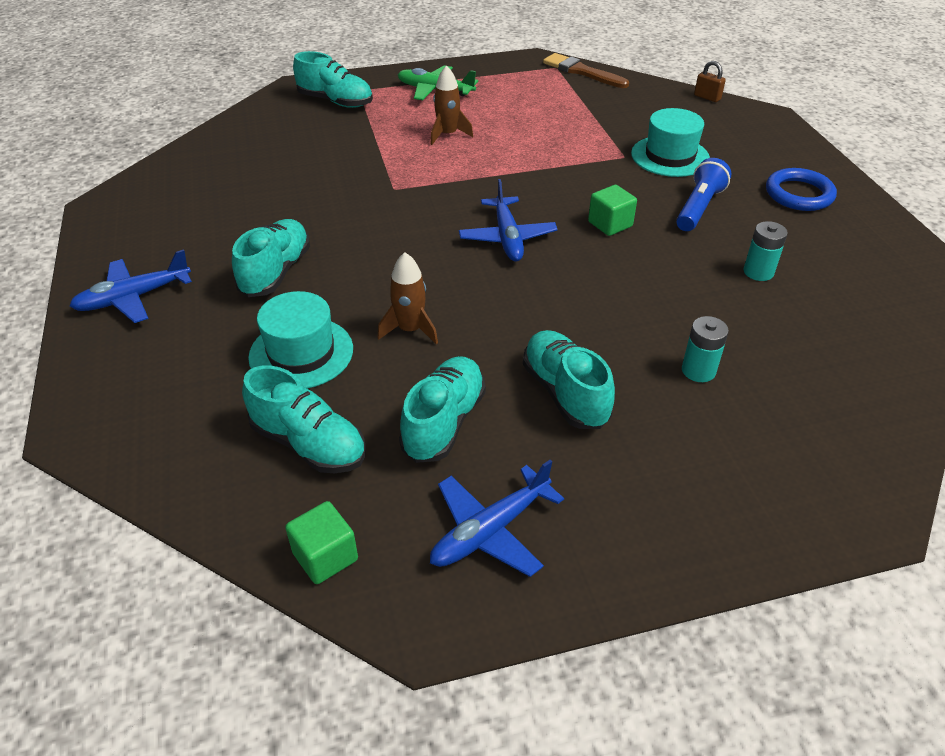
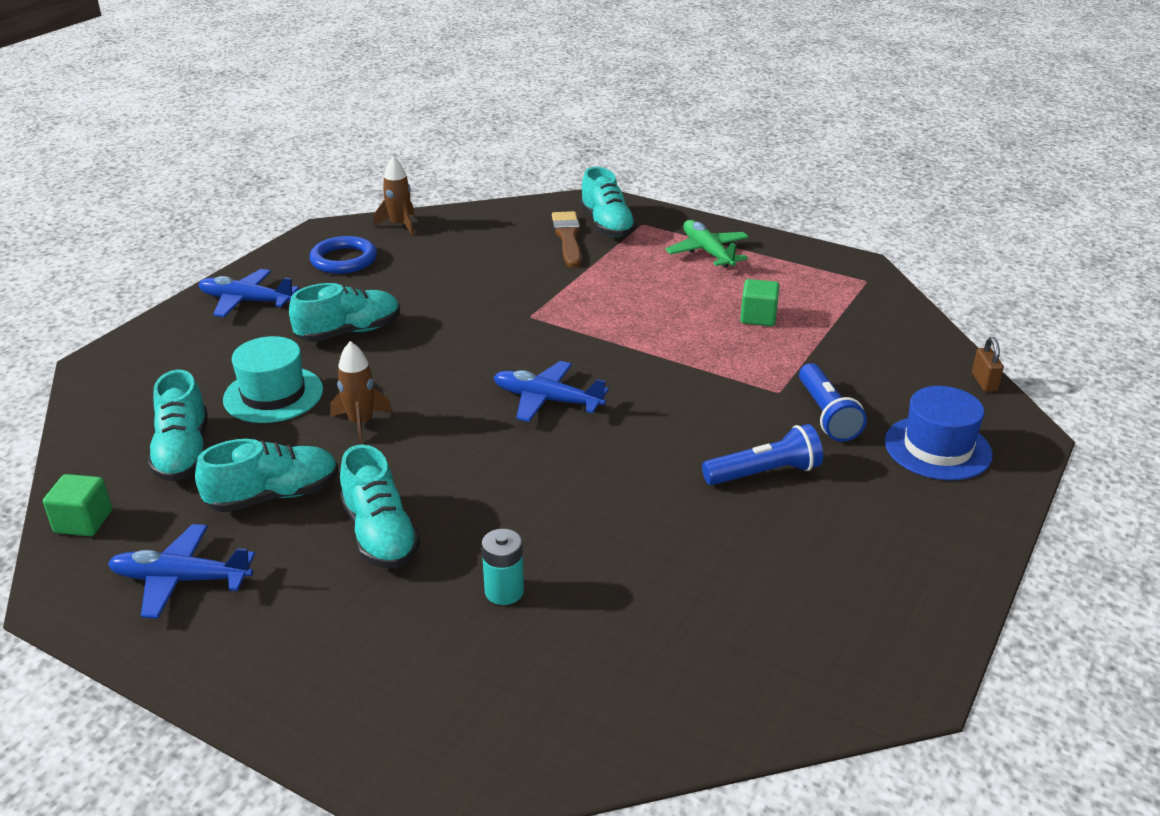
camera: 45 degrees right, 10 degrees down
(448, 135) = (650, 294): brown rocket -> brown rocket (399, 225)
(507, 237) = (547, 400): blue plane -> blue plane turned 75 degrees clockwise
(565, 393) = (380, 535): turquoise shoe -> turquoise shoe turned 135 degrees clockwise
(582, 71) = (886, 296): brown brush -> brown brush (568, 238)
(610, 224) = (652, 439): green cube -> green cube (758, 317)
(670, 156) = (826, 415): turquoise hat -> blue flashlight
(747, 145) = (937, 448): none -> blue hat
(758, 272) = (712, 558): turquoise battery -> none
(799, 194) = (900, 522): blue ring -> blue ring (344, 260)

